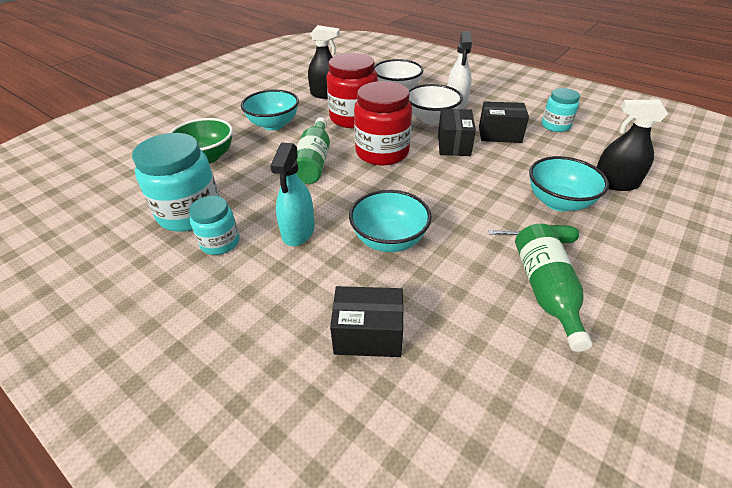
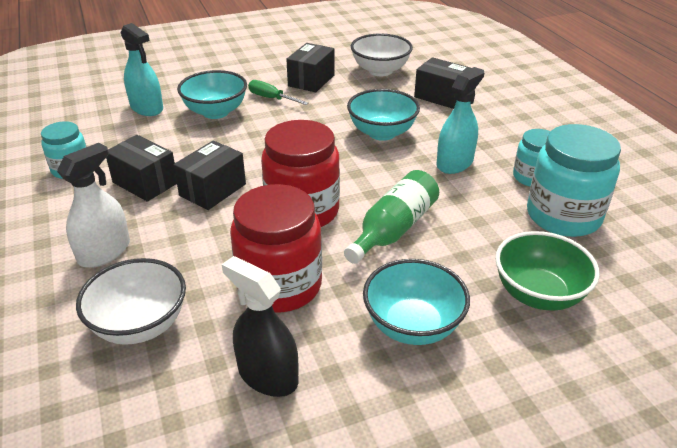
camera: 150 degrees left, 5 degrees down
(431, 119) = (180, 237): white bowl -> white bowl (380, 71)
(545, 290) = (311, 80): green bottle -> black box
(615, 183) = (147, 108): black spray bottle -> turquoise spray bottle

